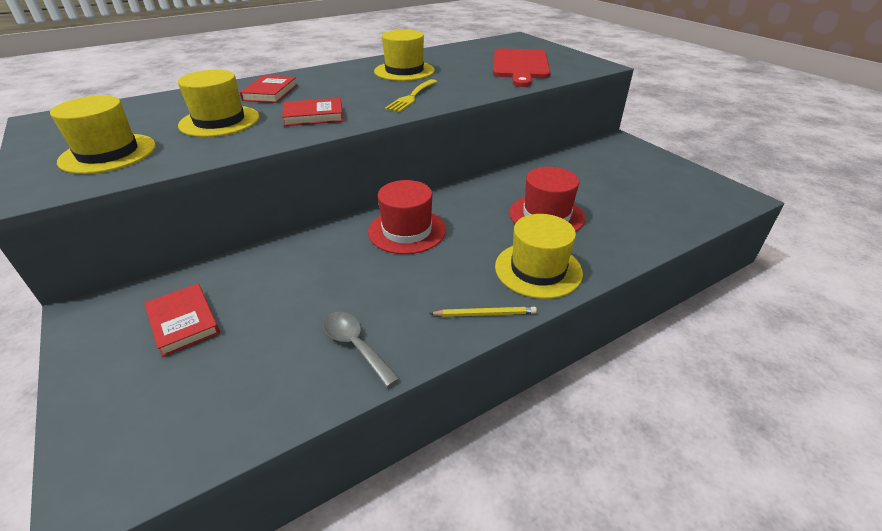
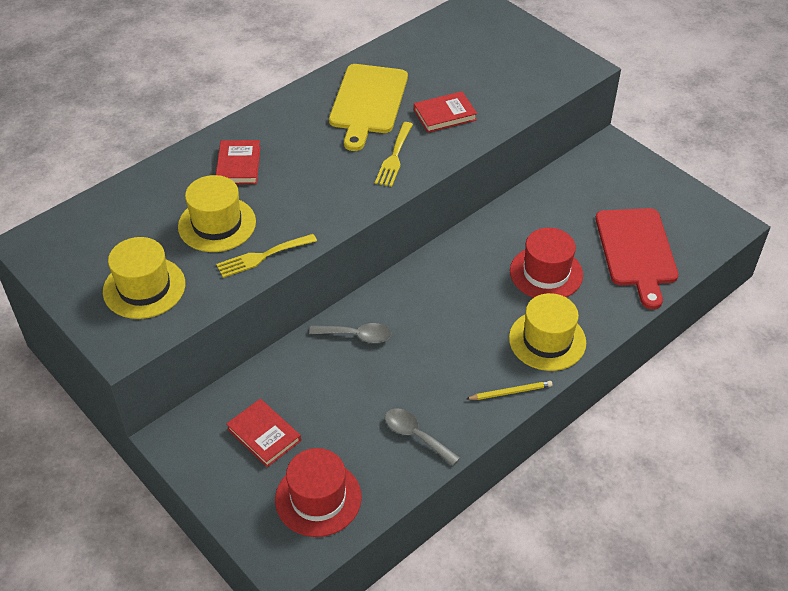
camera: 10 degrees left, 10 degrees up
(243, 143) = (262, 256): none -> yellow fork
(314, 116) = (308, 203): red book -> red book (444, 115)
(336, 244) = (357, 335): none -> grey spoon
(404, 71) = (367, 102): yellow hat -> yellow cutting board
(407, 231) = (417, 310): red hat -> red hat (318, 498)
(520, 66) = (495, 76): red cutting board -> red cutting board (636, 251)

